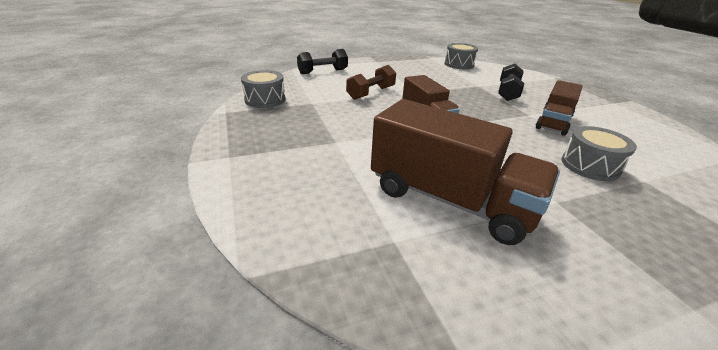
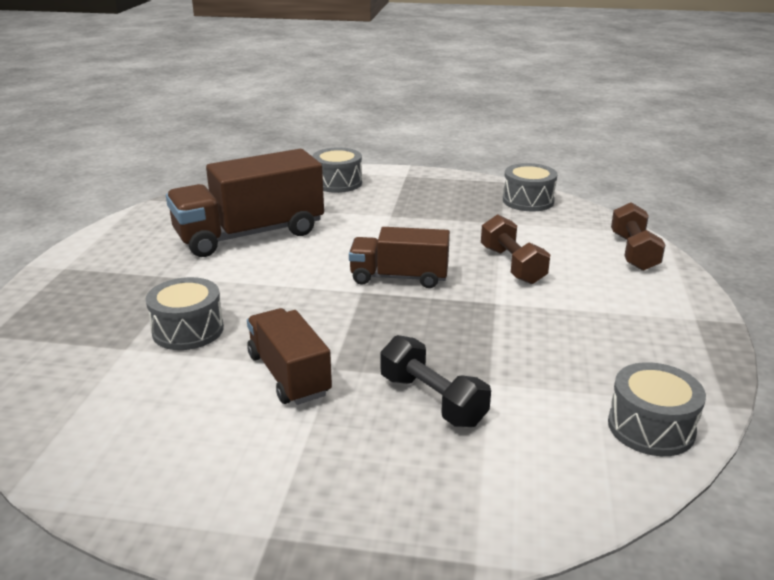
camera: 120 degrees right, 5 degrees down
(274, 192) = (337, 183): none -> grey drum
(323, 72) = (633, 252): black dumbbell -> brown dumbbell

